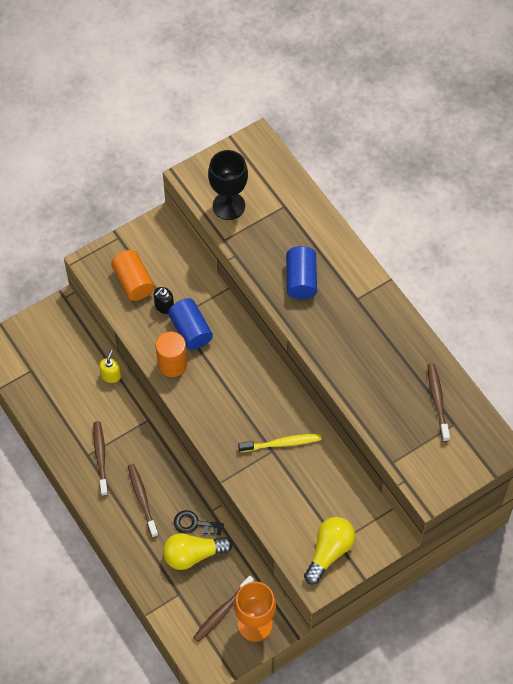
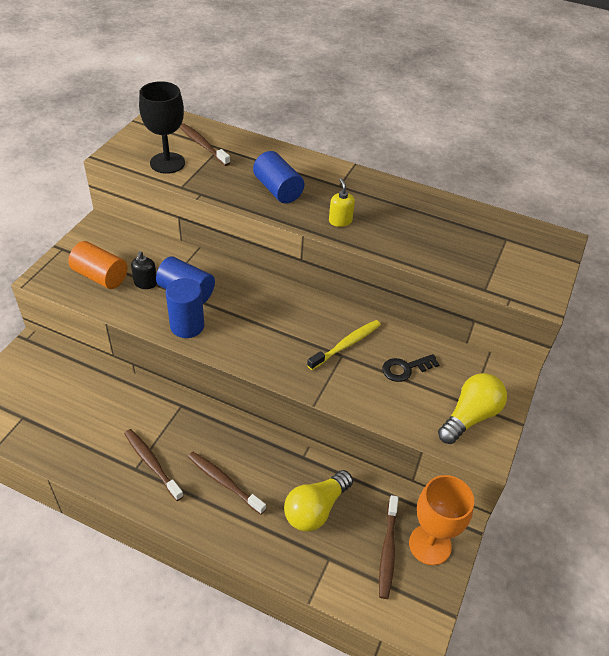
camera: 35 degrees left, 15 degrees down
(111, 375) = (117, 384): yellow soap dispenser -> yellow soap dispenser (340, 221)
(172, 364) = (187, 326): orange cylinder -> blue cylinder
(194, 524) = (295, 478): black key -> black key (405, 369)
(329, 552) = (470, 416): yellow light bulb -> yellow light bulb turned 45 degrees clockwise
(437, 401) = (476, 228): brown toothbrush -> brown toothbrush (202, 145)

